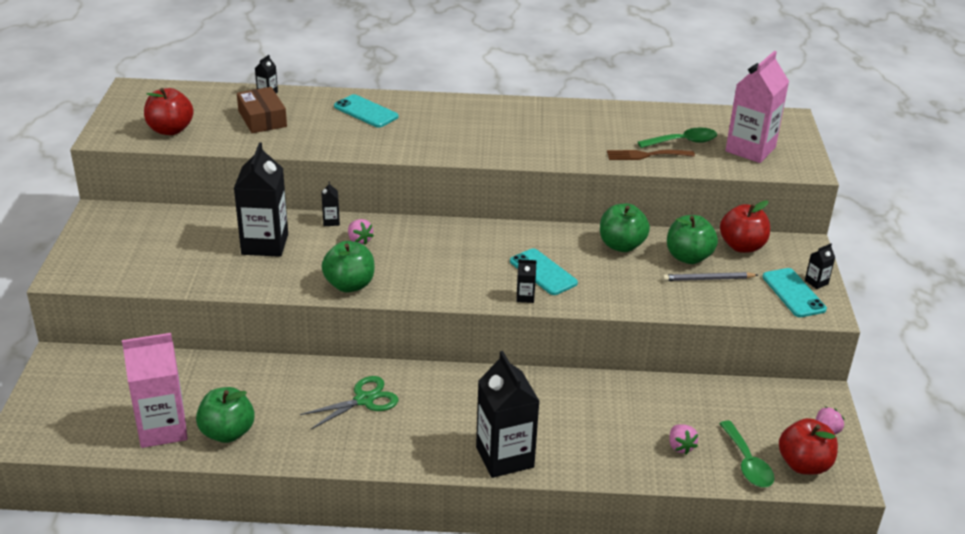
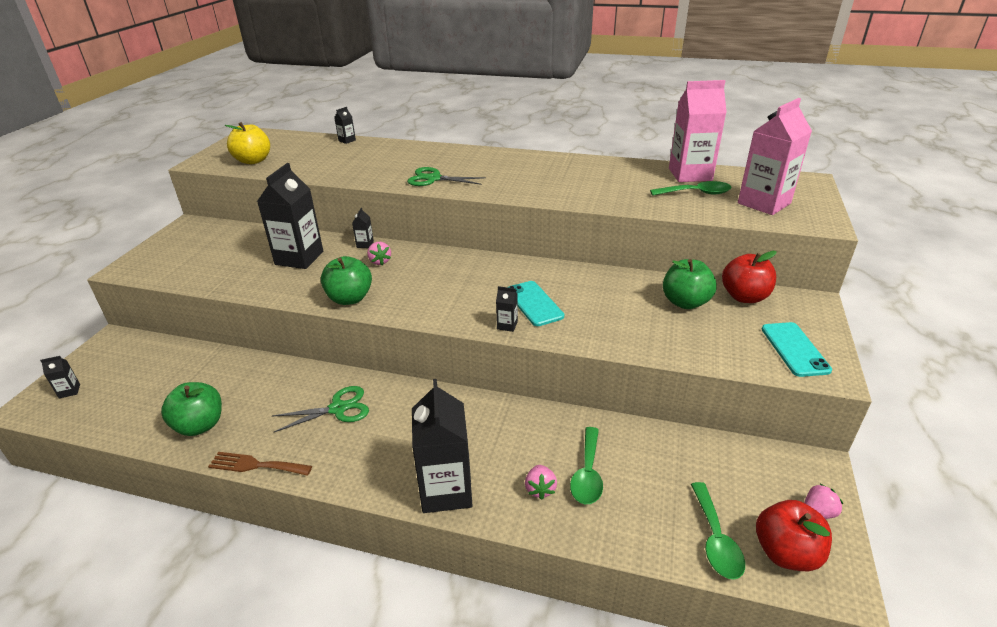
camera: 15 degrees right, 0 degrees up
(162, 429) = (148, 414): pink carton -> pink carton (690, 174)
(170, 130) = (253, 161): red apple -> yellow apple
(262, 119) = (330, 157): brown box -> none
(366, 112) = (417, 156): turquoise phone -> none
(401, 141) = (433, 179): none -> green scissors
(621, 245) = (620, 286): green apple -> none
(627, 427) = (587, 474): none -> green spoon
(646, 155) = (655, 202): brown fork -> brown fork (256, 465)
(680, 446) = (640, 506): pink strawberry -> pink strawberry (540, 489)
(708, 279) = (701, 326): grey pencil -> none
(816, 282) = (822, 340): black carton -> black carton (69, 391)

